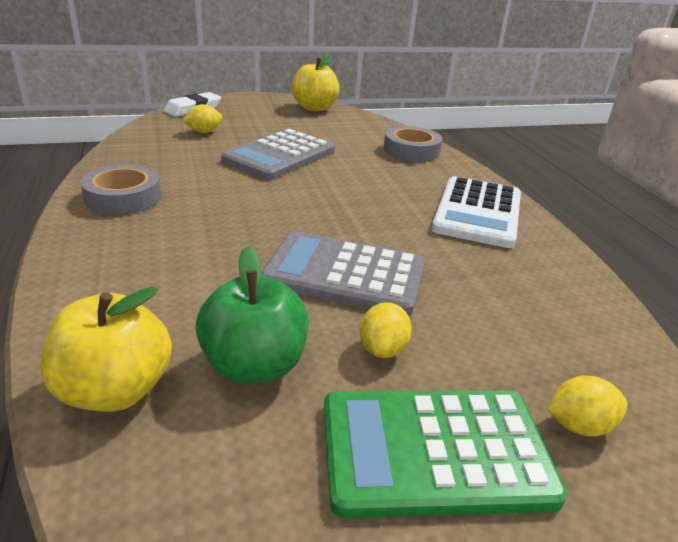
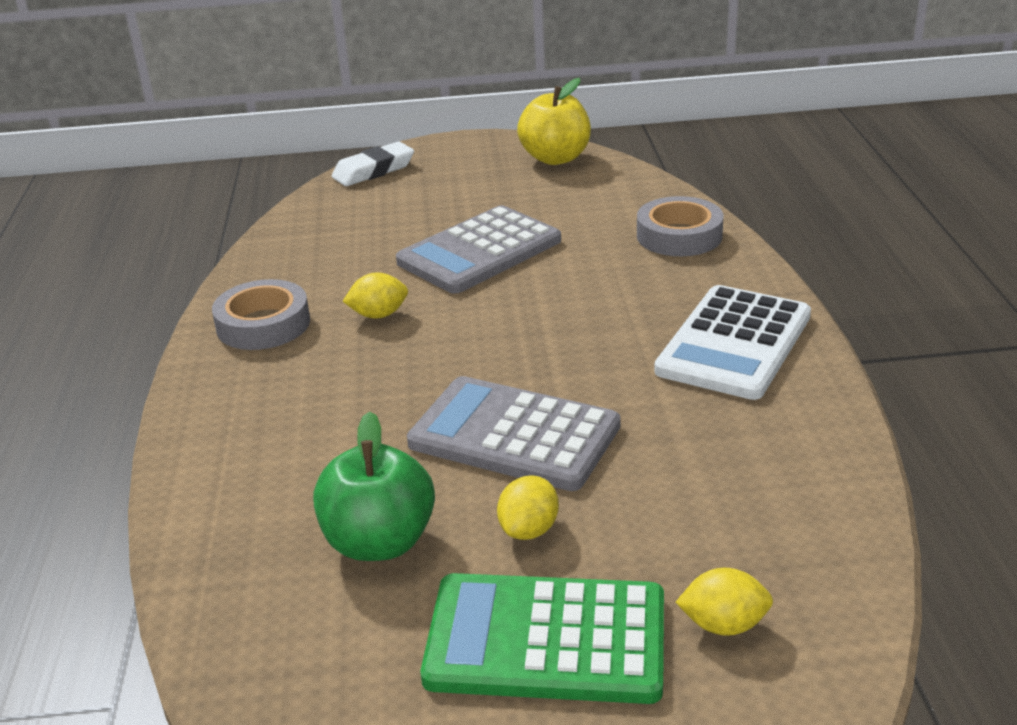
camera: 15 degrees right, 0 degrees up
(115, 390) = (233, 561): yellow apple -> none
(204, 132) = (382, 213): yellow lemon -> yellow lemon (378, 315)

